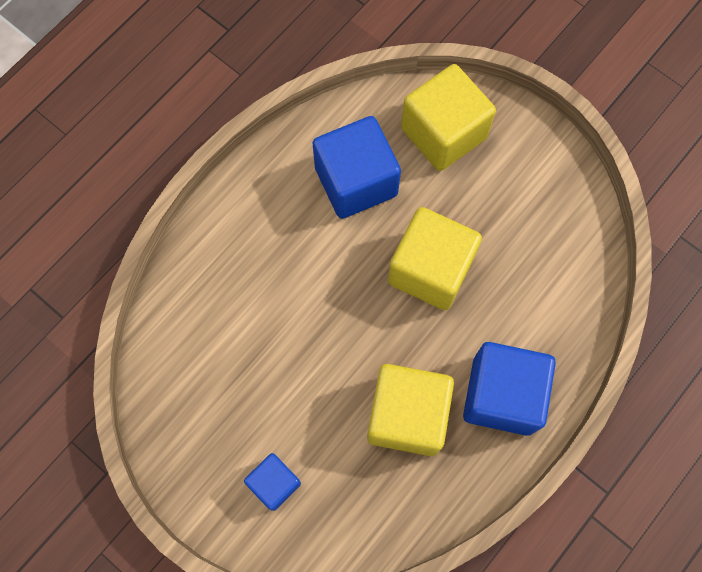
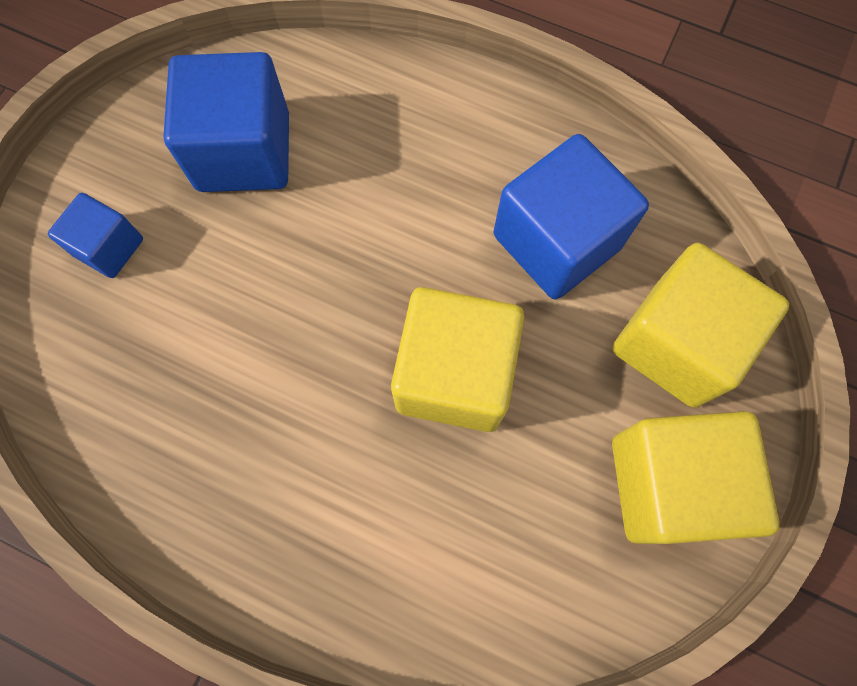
camera: 75 degrees right, 0 degrees up
(407, 415) = (230, 394): yellow cube -> yellow cube (668, 484)
(502, 395) = (288, 525): blue cube -> blue cube (243, 152)

